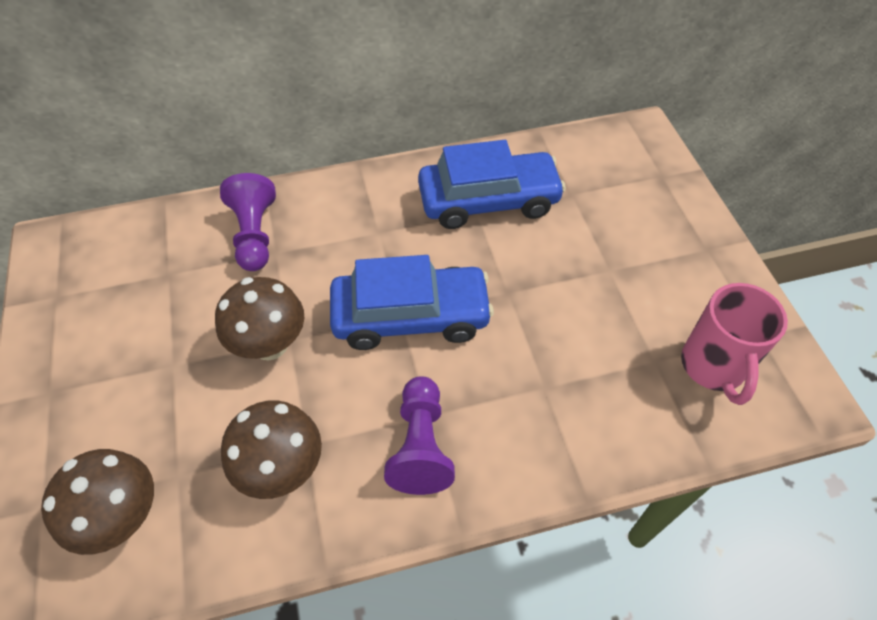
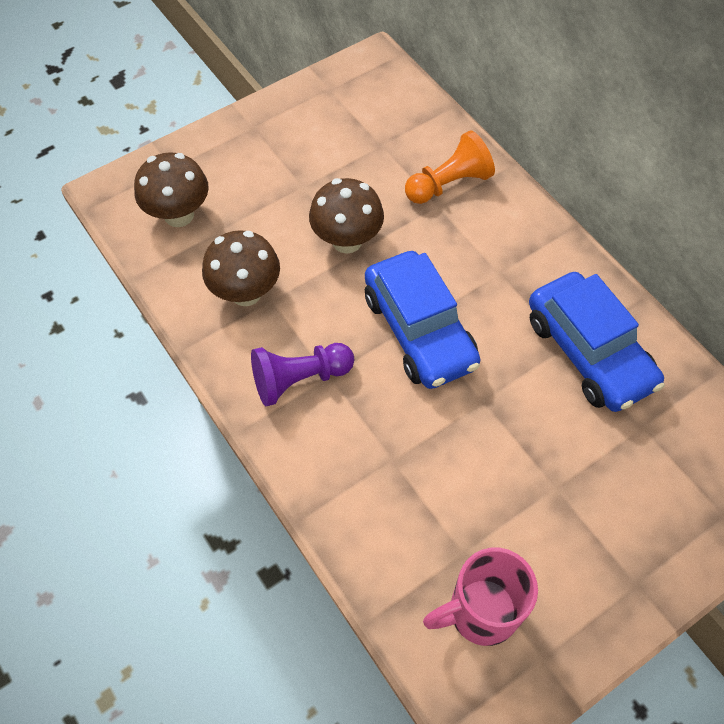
camera: 70 degrees right, 5 degrees up
(254, 235) = (449, 184): purple pawn -> orange pawn

